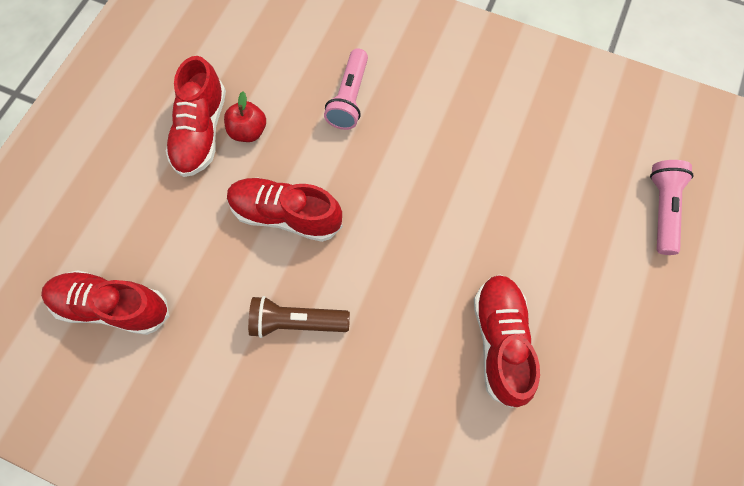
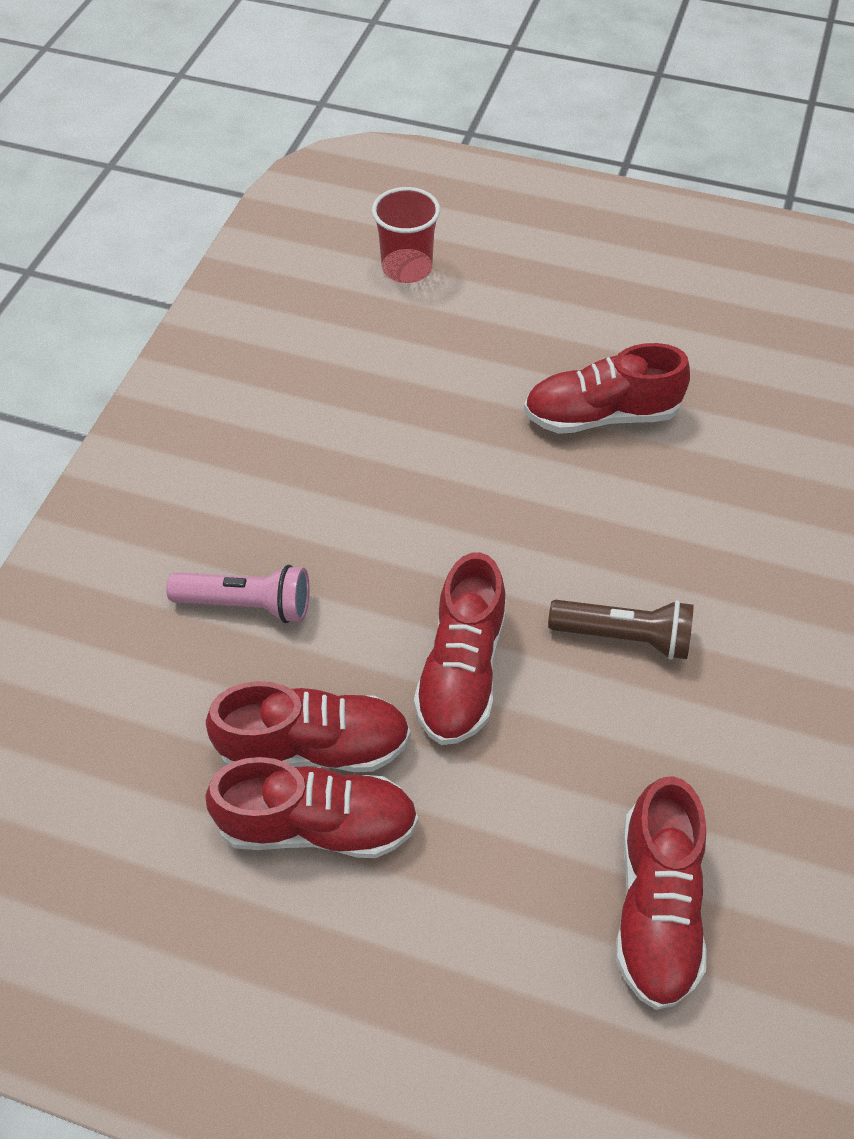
camera: 95 degrees left, 15 degrees down
(248, 131) = (314, 746): red apple -> red shoe
(296, 321) = (624, 637): brown flashlight -> brown flashlight turned 75 degrees counterclockwise
(662, 210) = (407, 268): pink flashlight -> red cup

